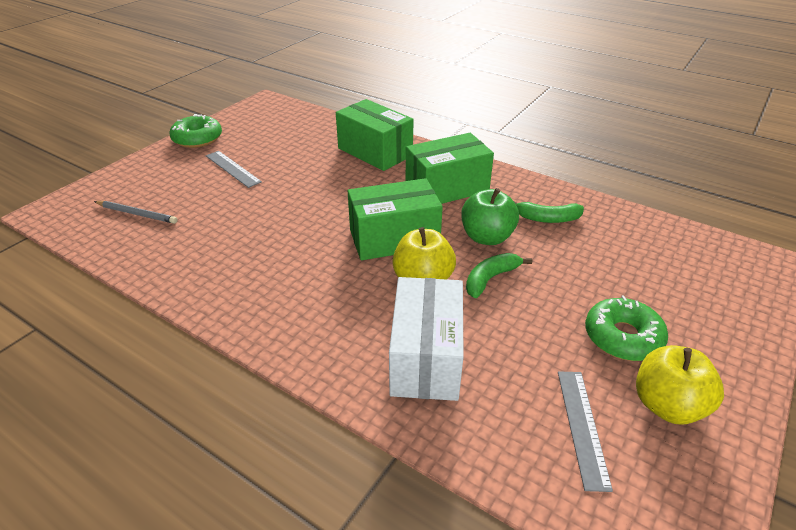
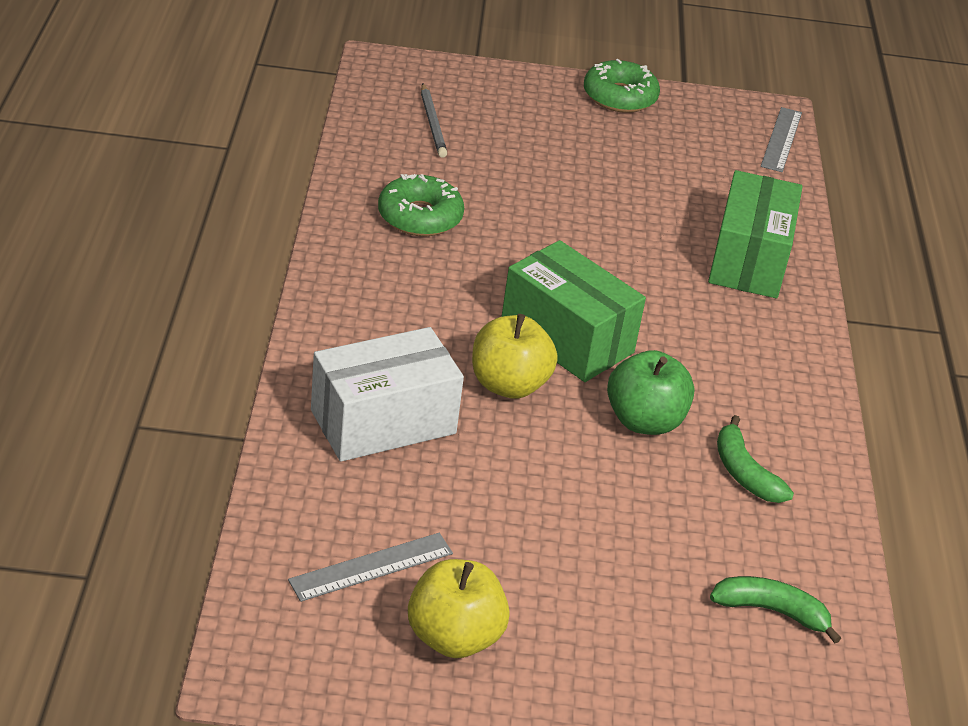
camera: 55 degrees right, 0 degrees up
(233, 168) = (584, 153): grey ruler -> grey ruler (781, 139)
(447, 188) = (725, 355): green box -> none
(490, 279) = (560, 443): green banana -> green banana (771, 611)
(622, 337) = (544, 584): green donut -> green donut (420, 217)

